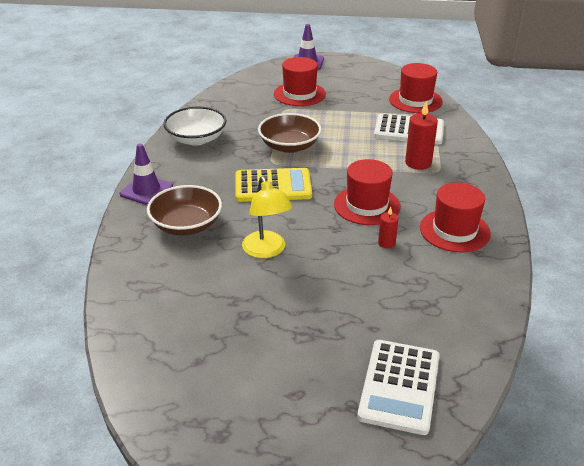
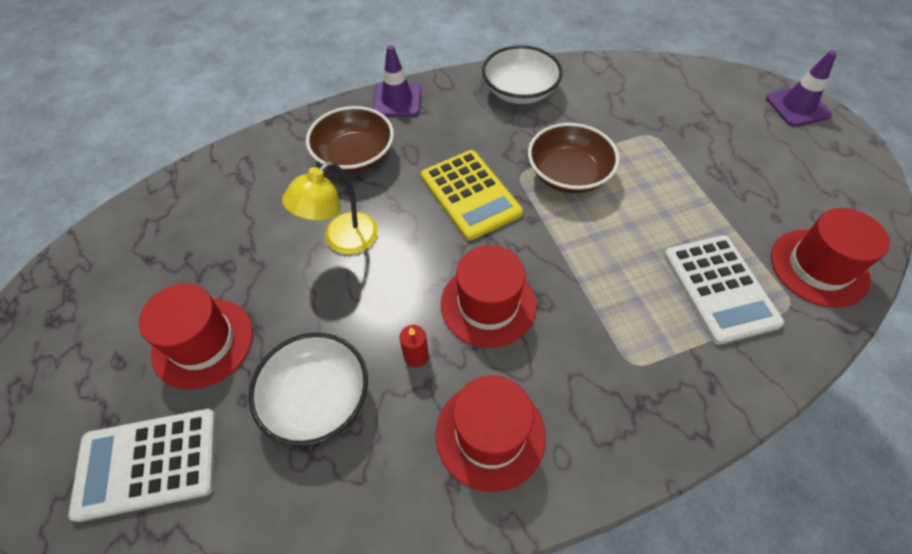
camera: 65 degrees right, 20 degrees up
(299, 94) = (704, 133): red hat -> red hat (203, 342)
(393, 292) = (317, 399): none -> white bowl
(418, 163) = (636, 330): red candle -> none

